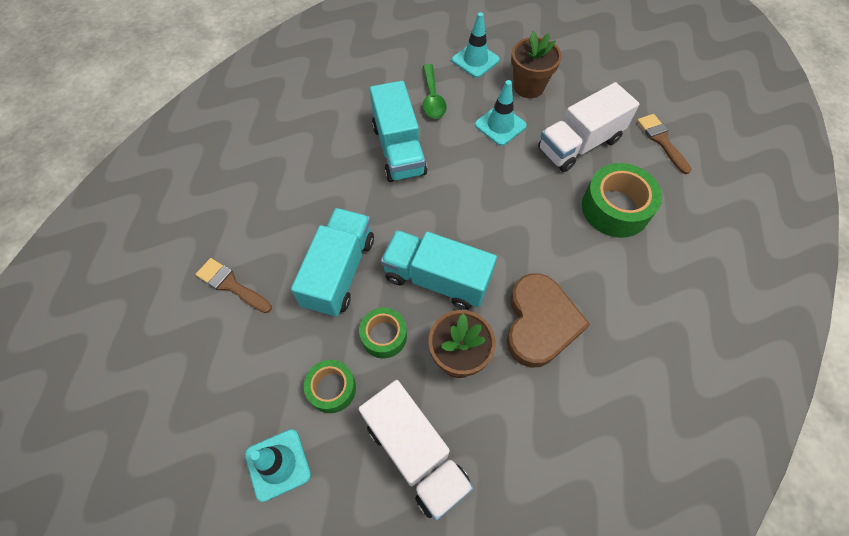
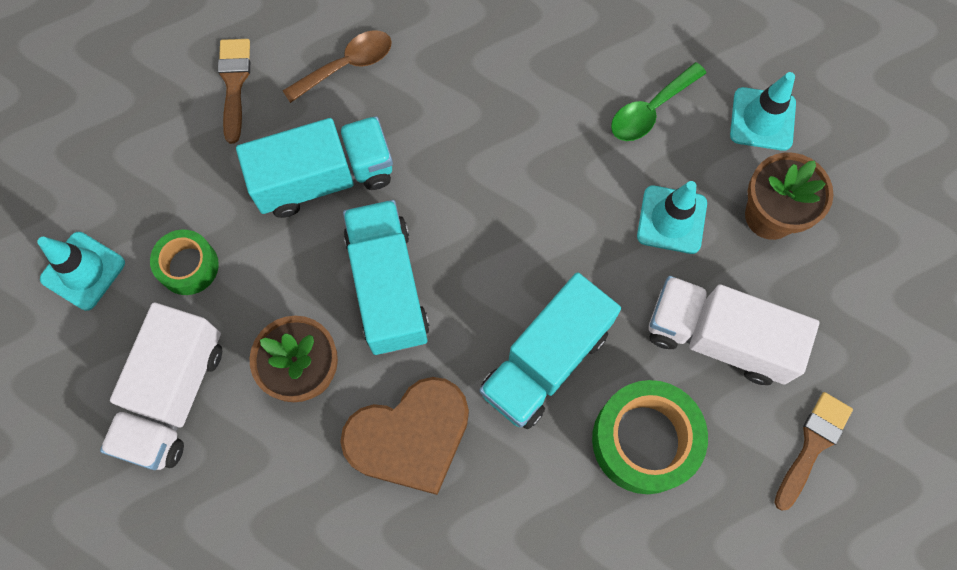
camera: 55 degrees right, 10 degrees up
(278, 217) = (347, 65): none -> brown spoon
(384, 336) = (280, 277): green tape -> none
(398, 149) = (537, 125): turquoise truck -> turquoise truck (545, 361)

